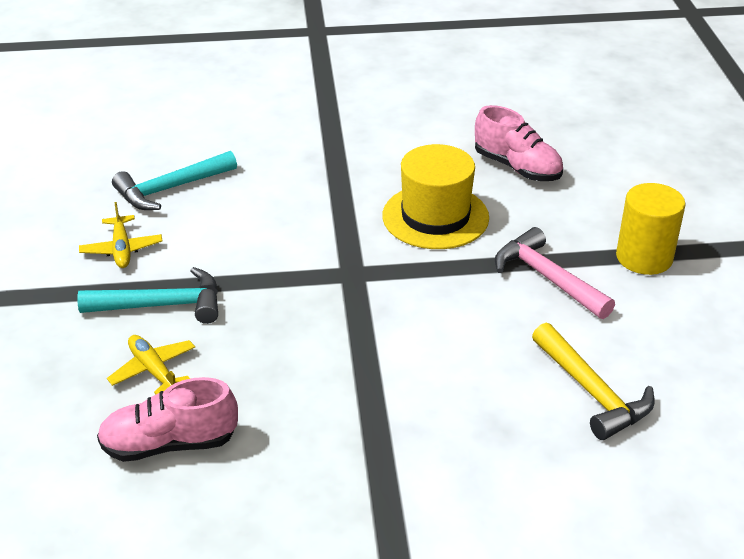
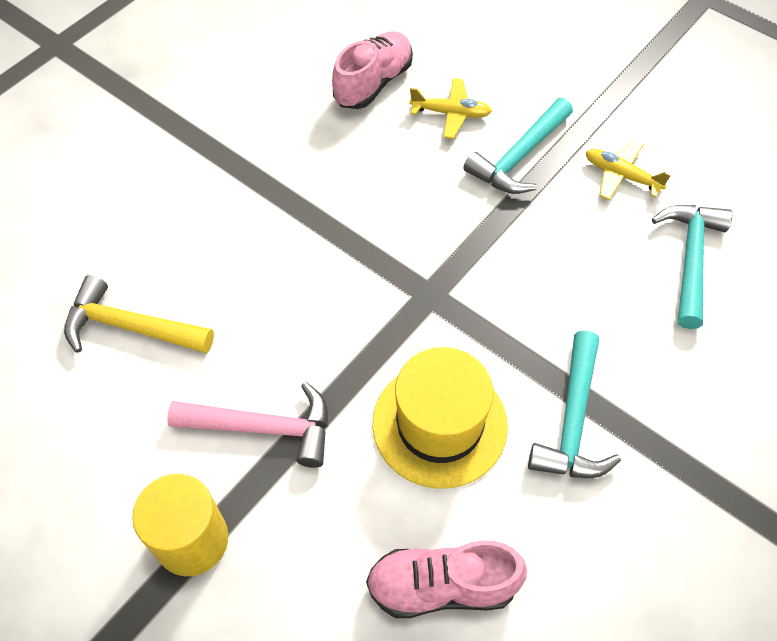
camera: 135 degrees right, 20 degrees up
(359, 175) = (573, 420): none -> turquoise hammer

